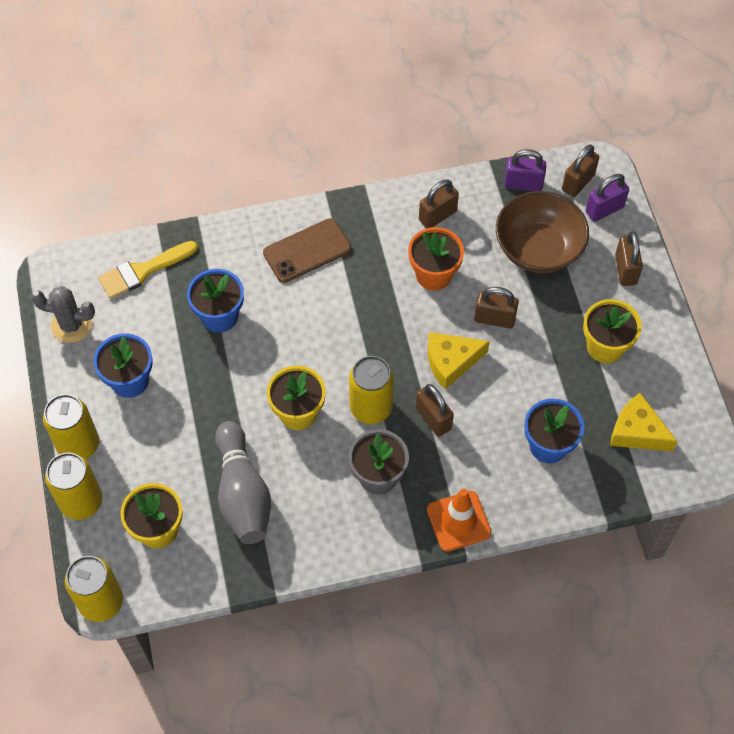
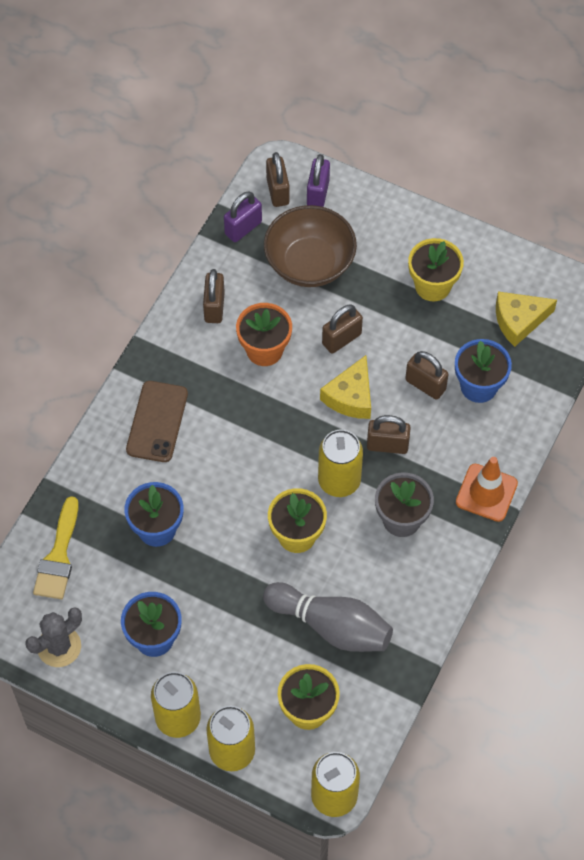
camera: 50 degrees left, 0 degrees up
(625, 269) = (382, 221): brown padlock -> brown padlock (425, 385)

